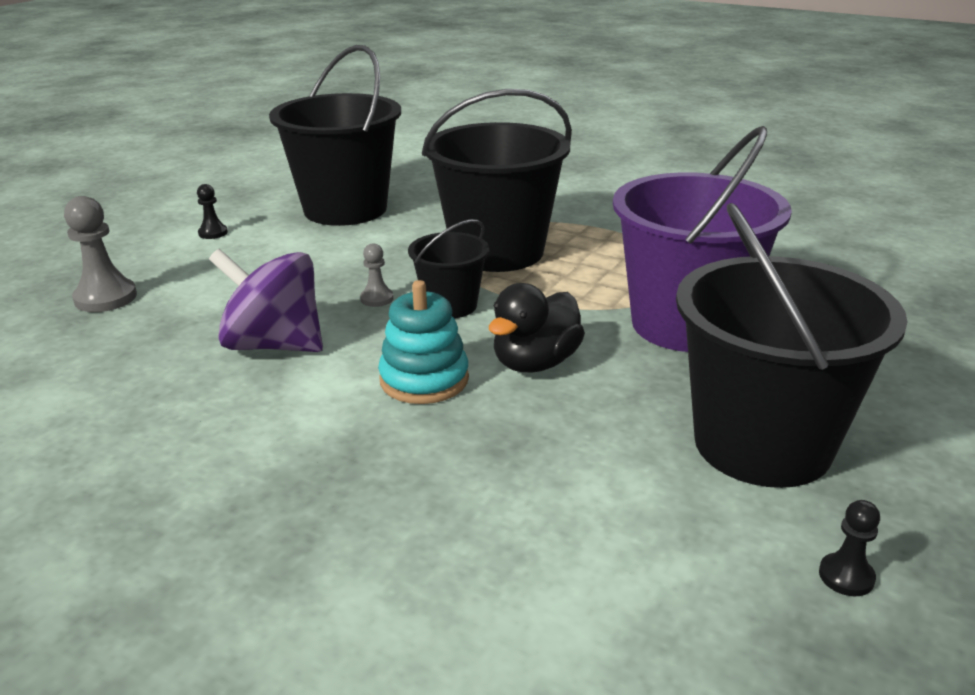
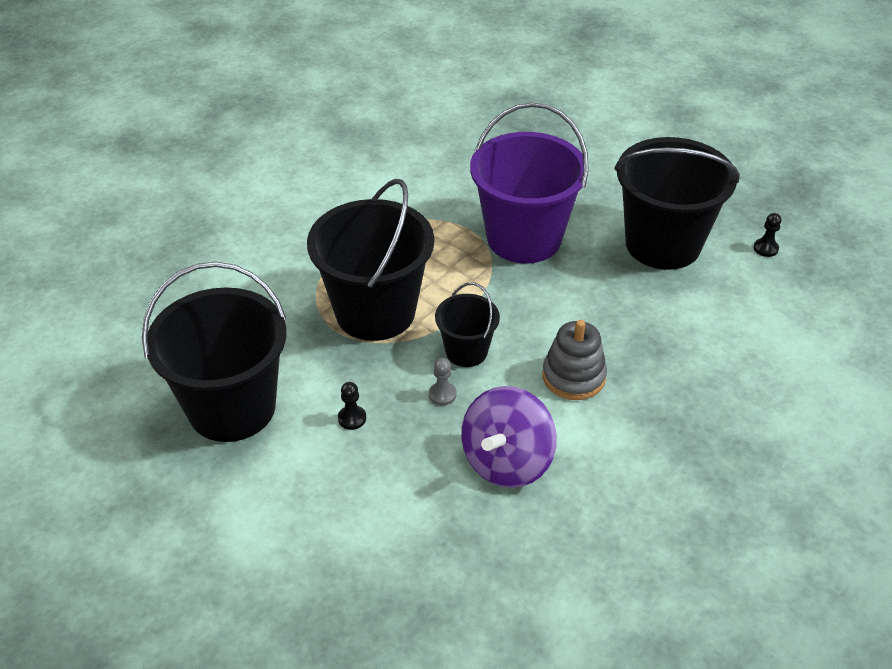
camera: 80 degrees left, 15 degrees up
(105, 298) = (385, 596): grey pawn -> none
(213, 233) = (251, 518): black pawn -> black pawn (352, 418)
(424, 379) = (573, 376): turquoise stacking toy -> grey stacking toy
(535, 363) = (561, 318): black duck -> none

